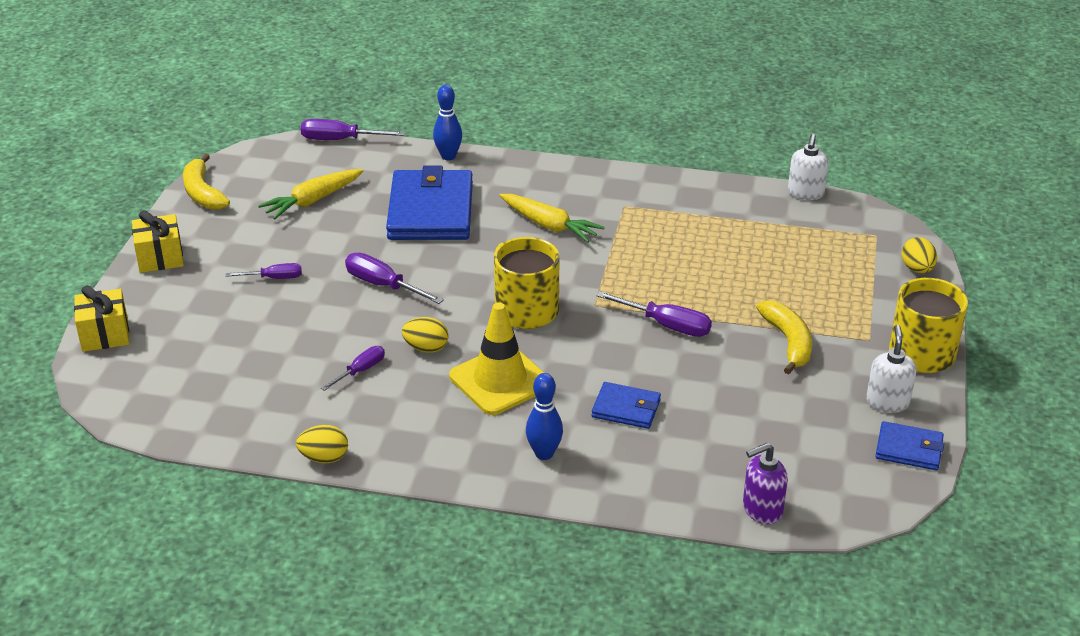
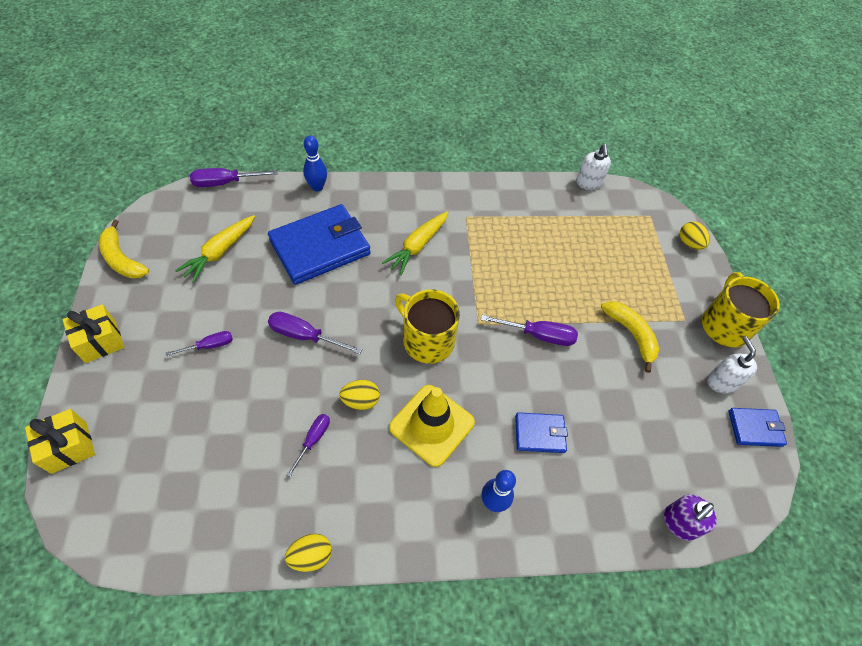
camera: 20 degrees left, 20 degrees up
(430, 211) = (320, 247): blue wallet -> blue wallet turned 75 degrees clockwise
(549, 225) = (417, 246): yellow carrot -> yellow carrot turned 105 degrees clockwise

